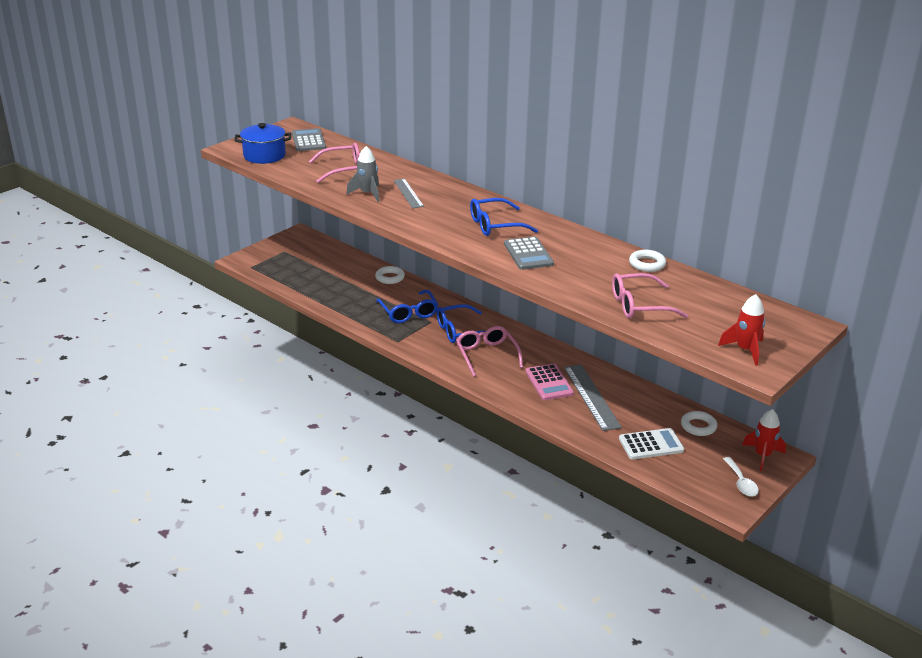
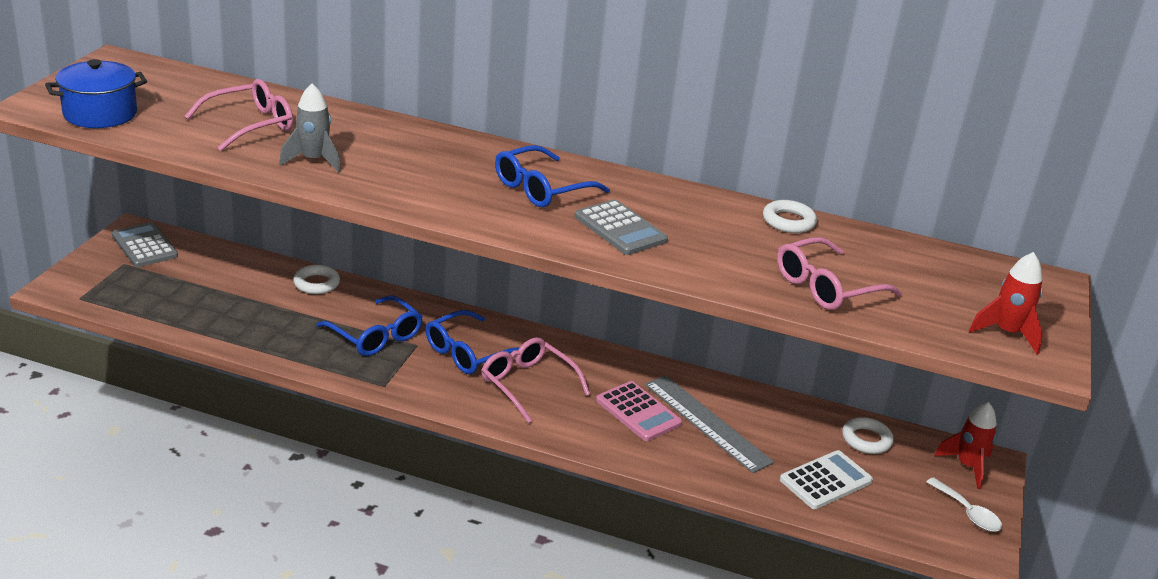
camera: 25 degrees left, 0 degrees up
(308, 141) = (160, 82): grey calculator -> grey calculator (145, 246)
(408, 193) = (377, 152): grey ruler -> none

